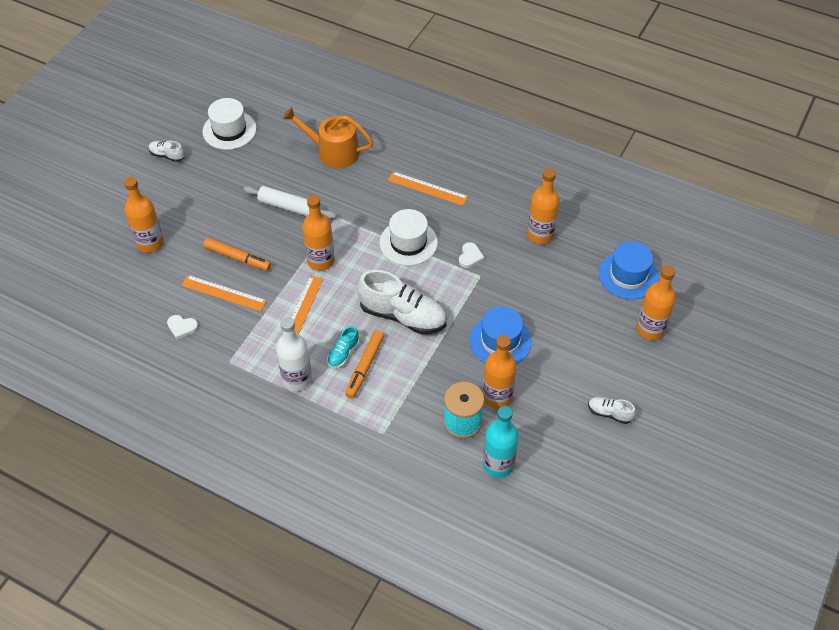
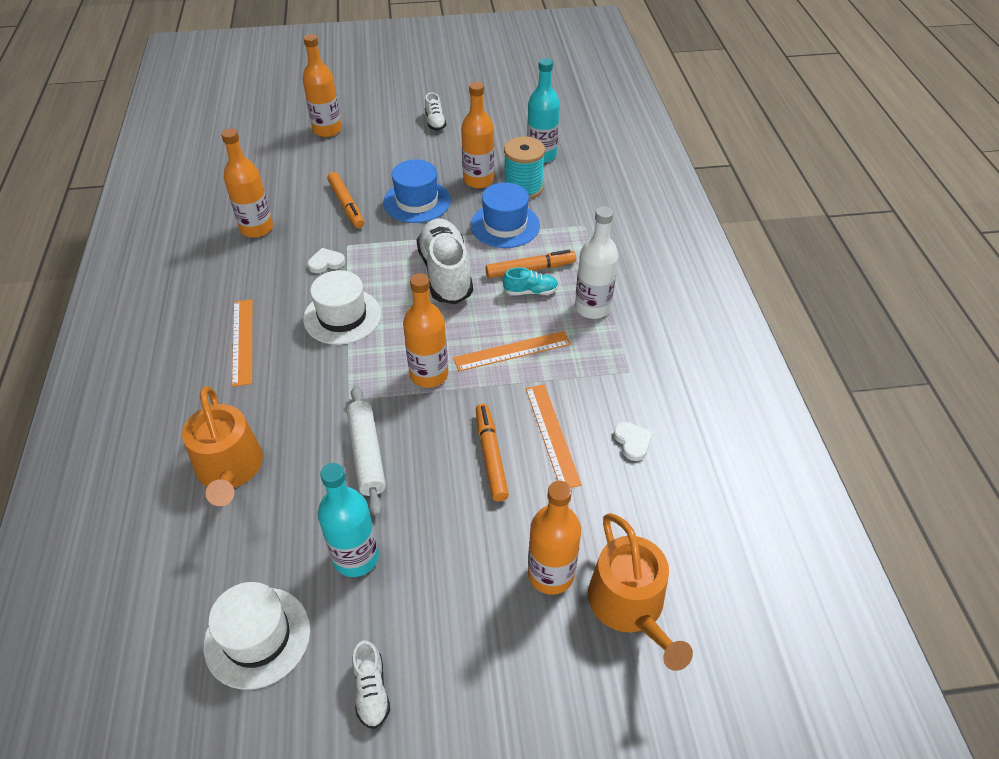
camera: 125 degrees left, 5 degrees down
(104, 262) = (630, 606): none -> orange watering can
(234, 177) = (356, 557): none -> turquoise bottle
(529, 296) = (346, 205): none -> orange marker
(628, 275) = (271, 160): blue hat -> blue hat (505, 225)

